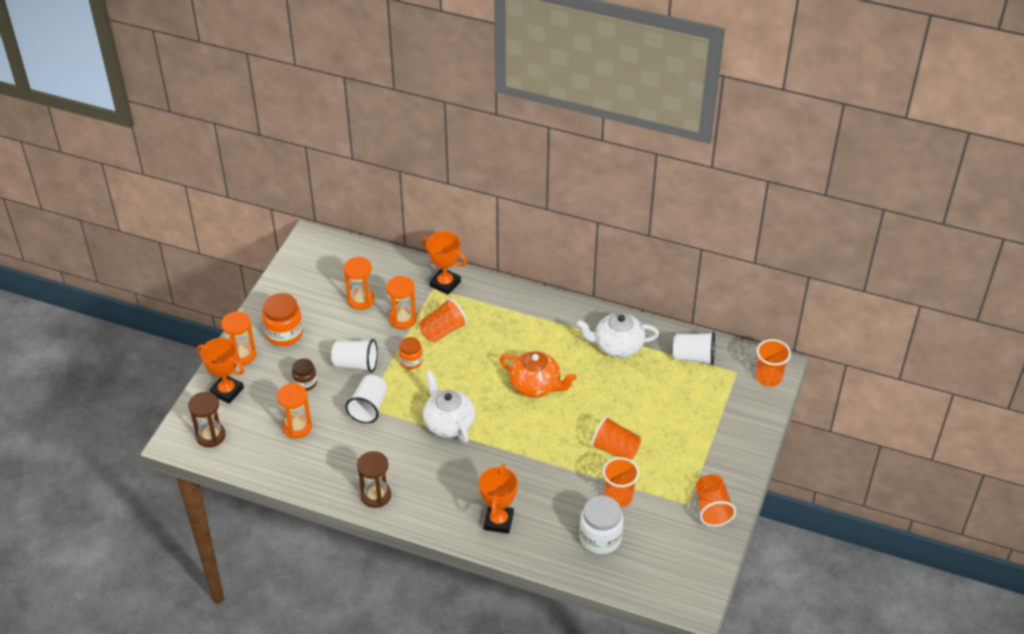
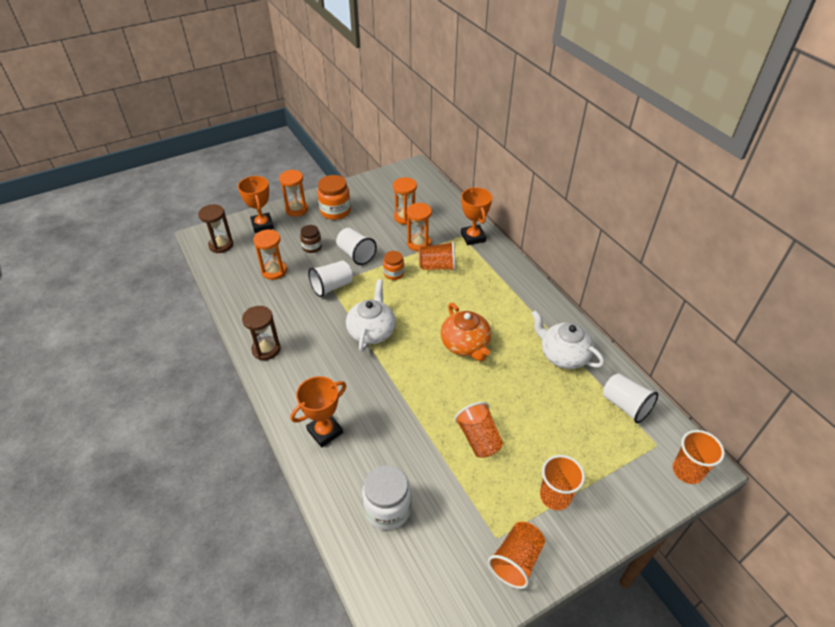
camera: 40 degrees right, 0 degrees up
(618, 497) = (440, 483): orange cup -> orange cup (555, 496)

